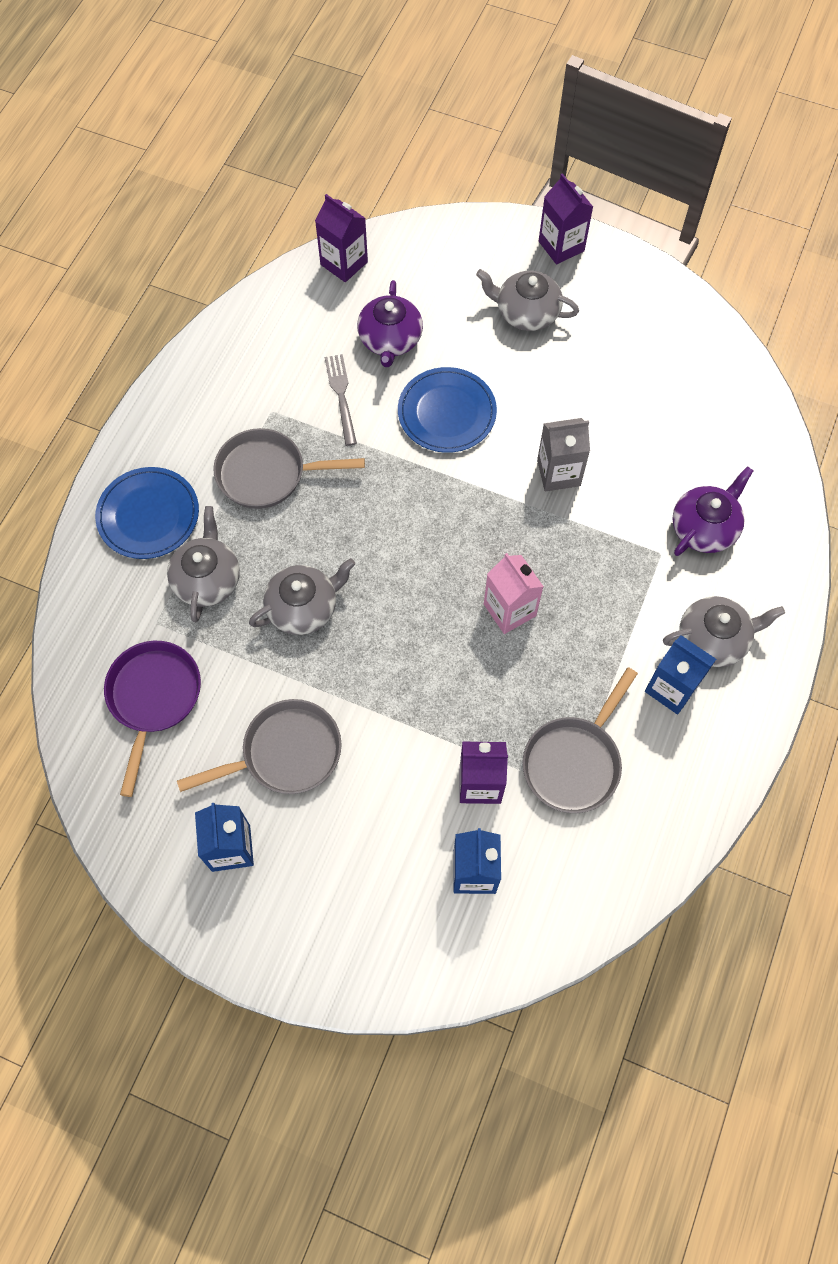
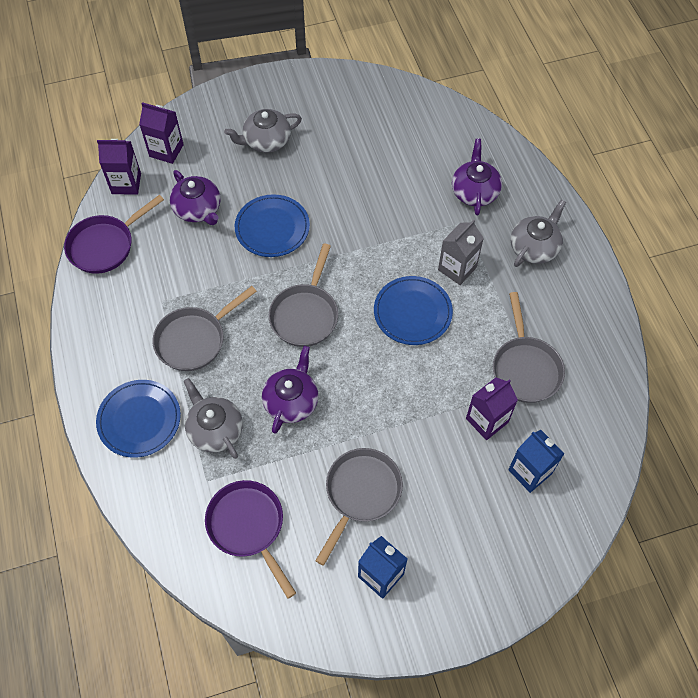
camera: 40 degrees left, 5 degrees down
(268, 315) = (105, 245): none -> purple pan
(303, 607) = (291, 401): grey teapot -> purple teapot
(341, 395) = (198, 262): grey fork -> none
(397, 529) = (305, 314): none -> grey pan
(509, 610) = (412, 312): pink carton -> blue plate
(558, 473) = (368, 217): grey carton -> grey carton (457, 268)
(561, 246) = (252, 91): purple carton -> purple carton (166, 150)
(671, 688) = (537, 289): blue carton -> none

